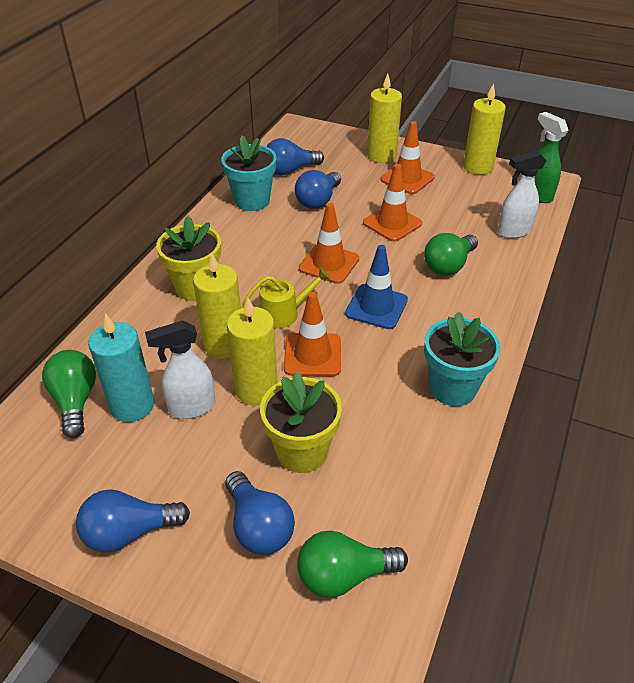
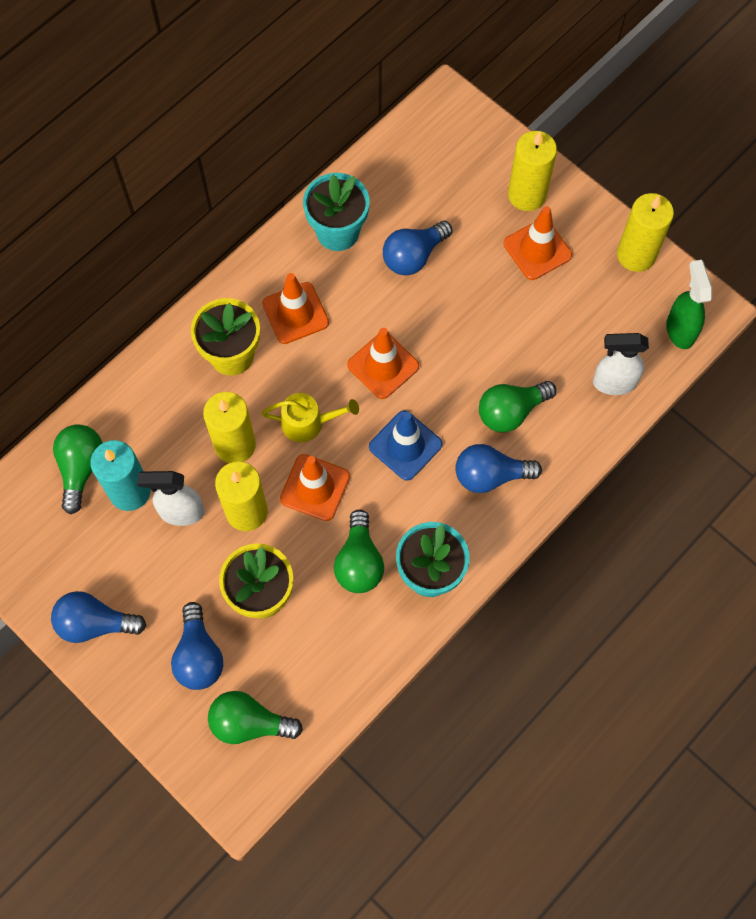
camera: 20 degrees right, 25 degrees up
(290, 170) = (402, 189): blue light bulb -> blue light bulb (490, 475)
(382, 397) = (359, 562): none -> green light bulb
(392, 223) = (481, 323): orange traffic cone -> orange traffic cone (295, 313)

